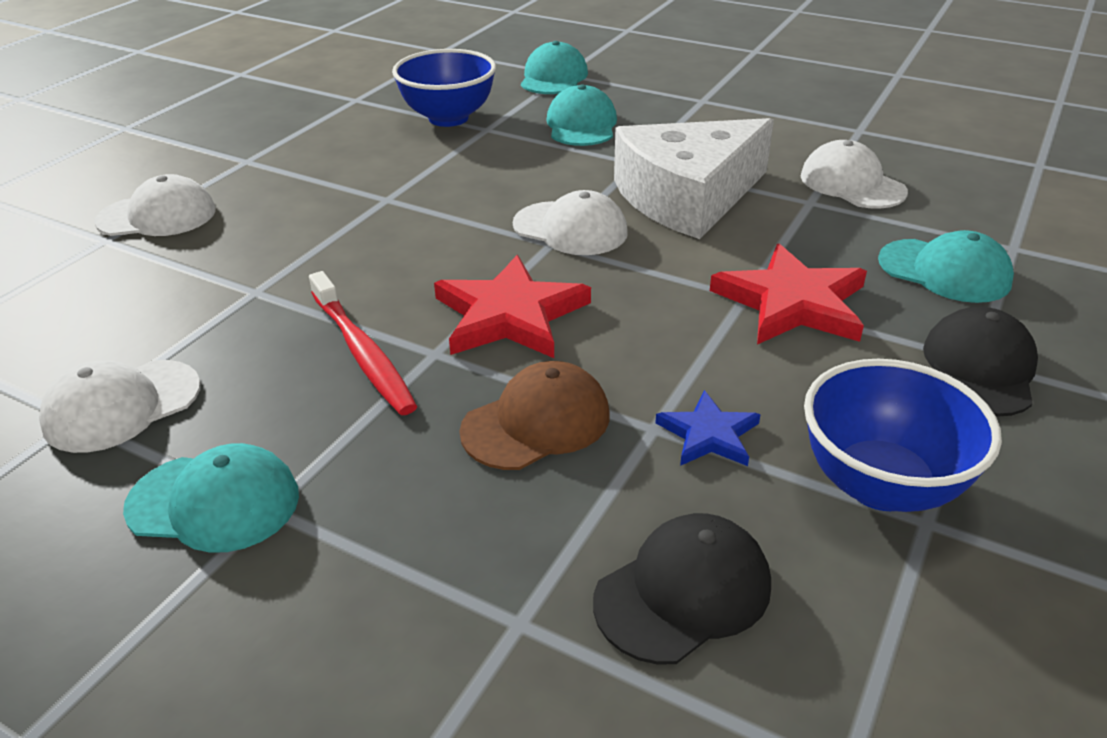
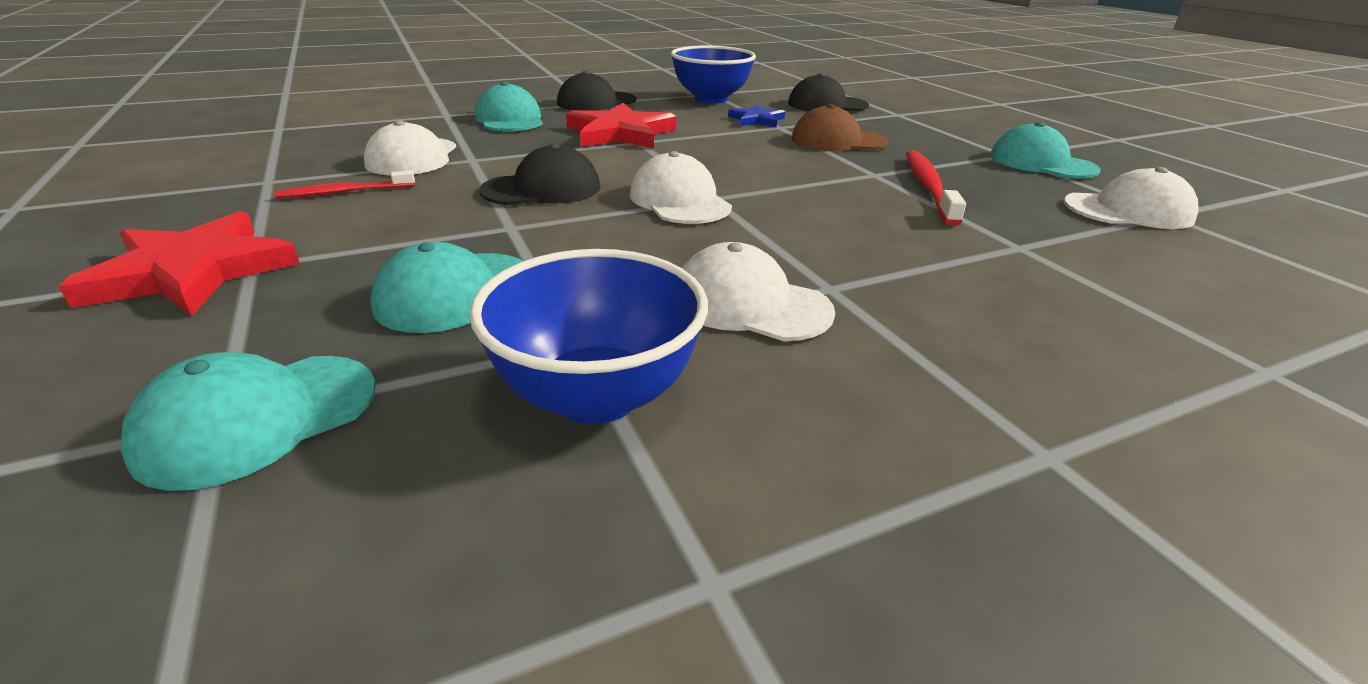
camera: 145 degrees left, 5 degrees down
(157, 216) = (1197, 384): white cap -> white cap (750, 304)
(510, 315) = (802, 174): red star -> red star (193, 271)
(687, 197) = (542, 189): white cheese -> black cap
(793, 142) = (344, 192): none -> red toothbrush

